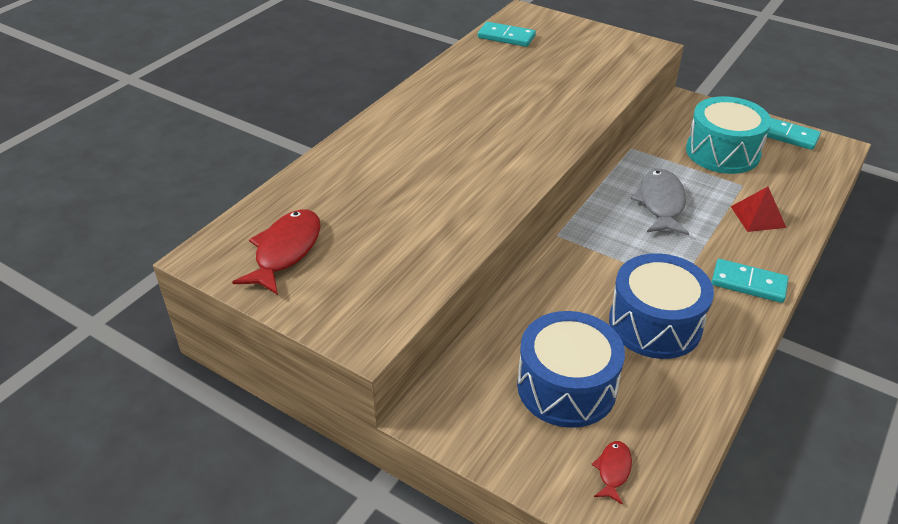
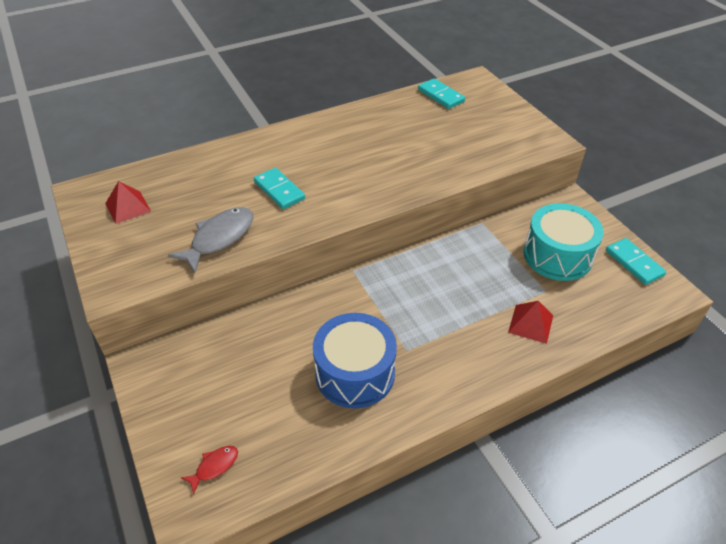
camera: 30 degrees right, 5 degrees up
(285, 251) = (128, 207): red fish -> red pyramid
(566, 387) = (244, 389): blue drum -> none
(661, 203) = (459, 278): grey fish -> grey fish (219, 238)
(748, 283) = (463, 376): turquoise domino -> turquoise domino (279, 190)

